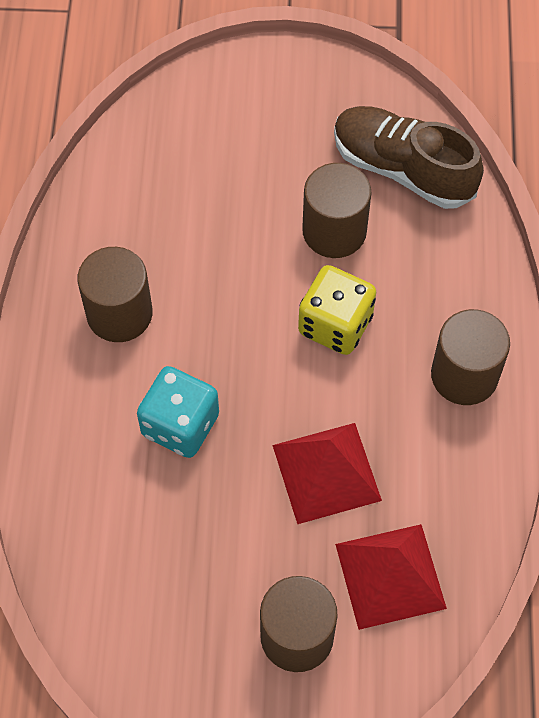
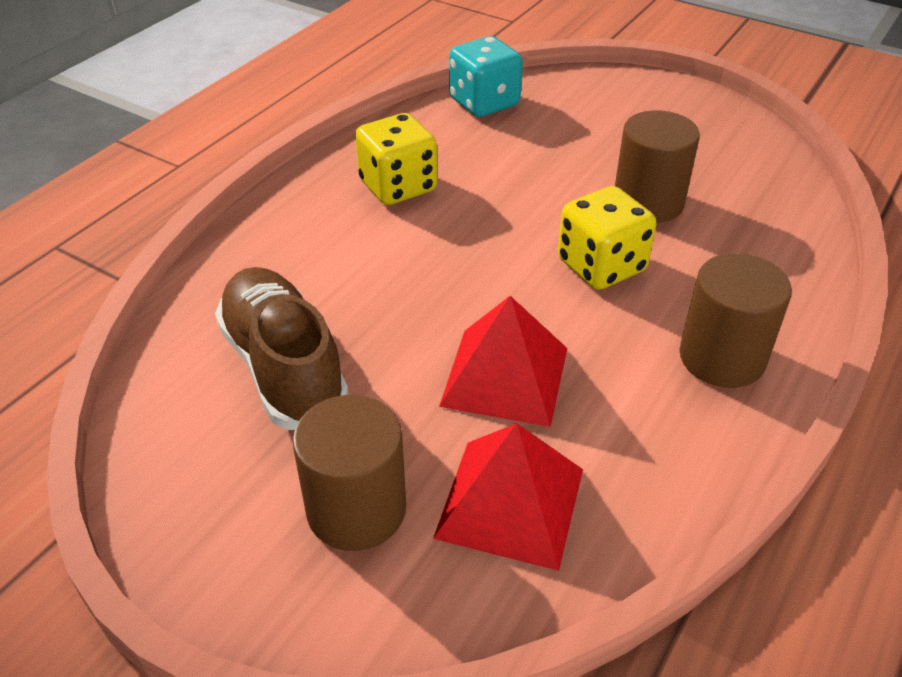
camera: 30 degrees right, 20 degrees down
(119, 313) = (398, 186): brown cylinder -> yellow dice
(180, 425) = (385, 280): turquoise dice -> turquoise dice (484, 103)
(402, 169) = (749, 184): brown shoe -> brown shoe (284, 367)

